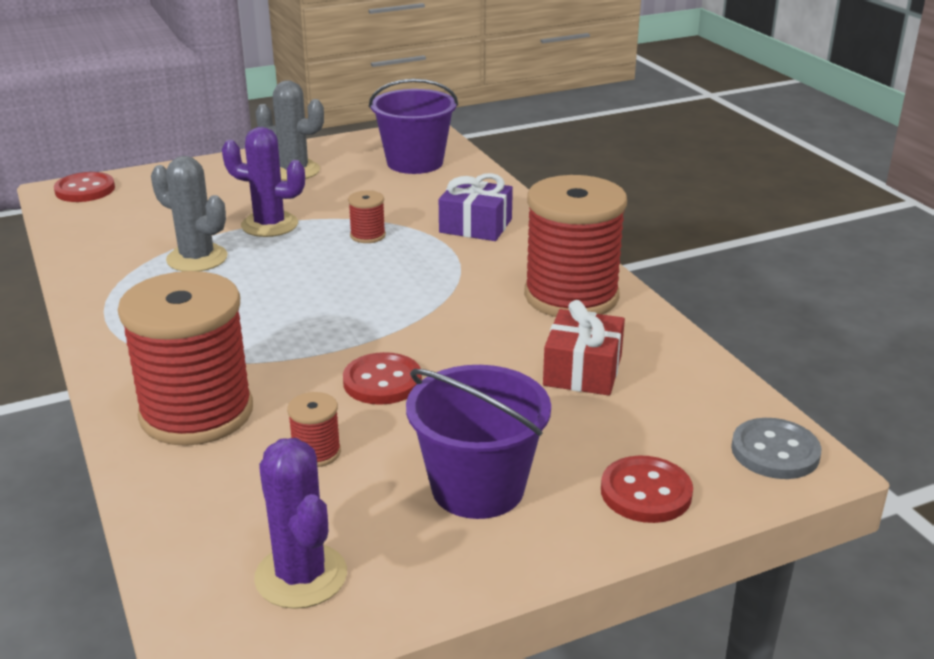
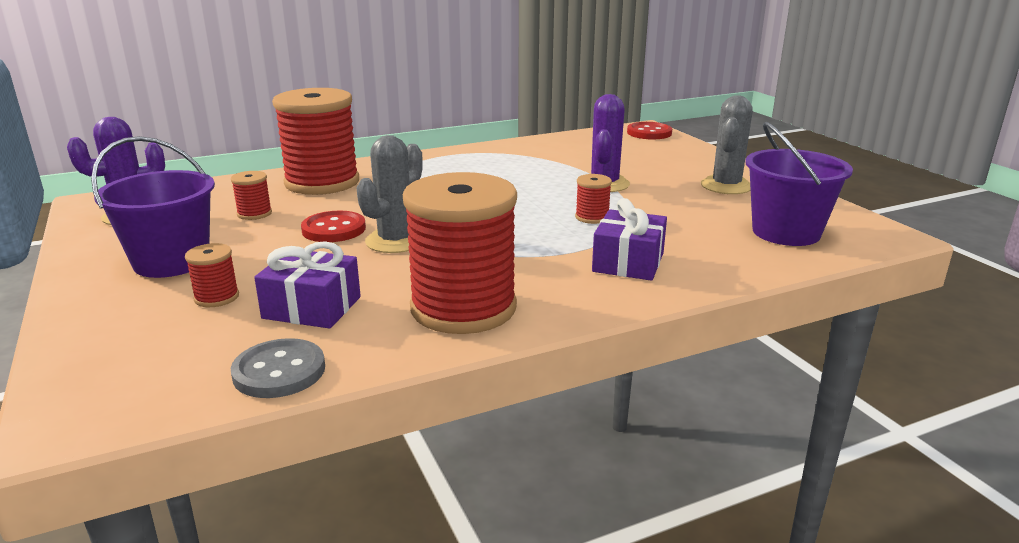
camera: 90 degrees right, 5 degrees down
(197, 258) = (539, 168): grey cactus -> grey cactus (395, 241)
(569, 432) = (217, 297): none -> red spool
(582, 370) = (312, 307): red gift -> purple gift
(646, 492) = (105, 326): red button -> none
(775, 451) = (101, 404): grey button -> grey button (279, 371)

